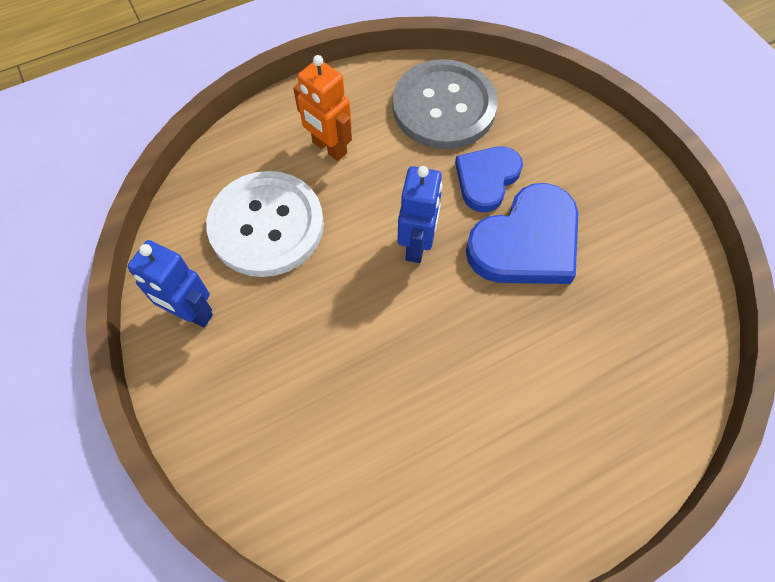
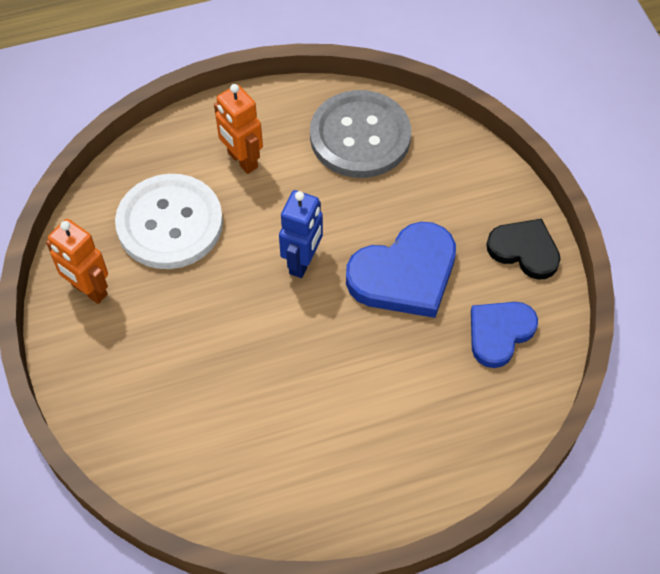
camera: 10 degrees right, 5 degrees down
(191, 313) = (89, 290): blue robot -> orange robot
(486, 179) = (383, 211): blue heart -> blue heart (499, 333)
(640, 198) = (524, 250): none -> black heart

